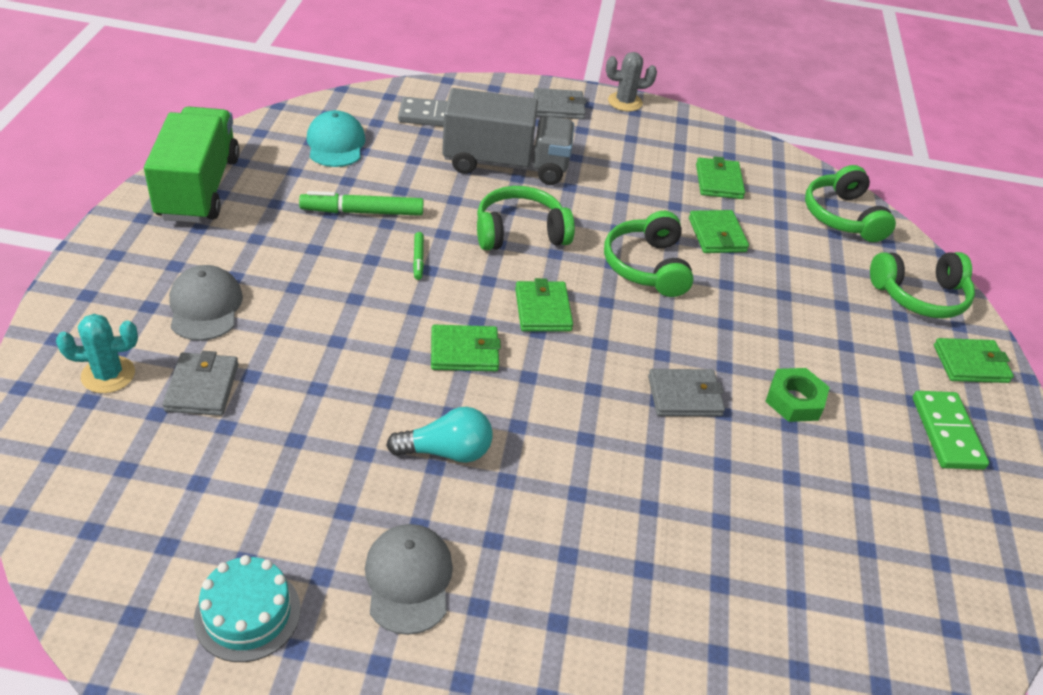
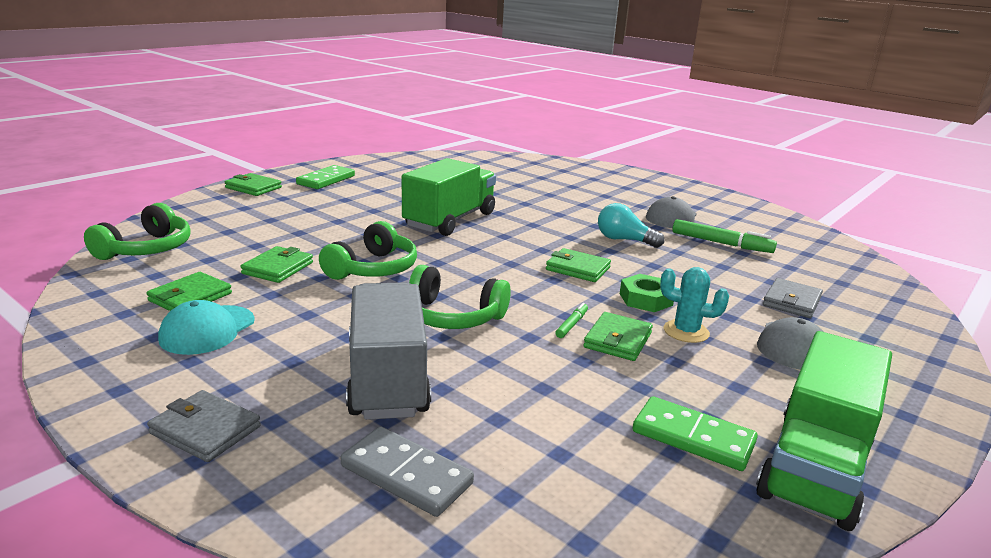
camera: 145 degrees left, 20 degrees down
(108, 375) = (874, 326): turquoise cactus -> turquoise cactus (686, 331)
(247, 614) = (759, 228): turquoise cake -> none
(283, 184) = (693, 437): none -> green domino
(335, 144) = (595, 475): turquoise cap -> turquoise cap (207, 330)
(362, 212) = (604, 378): green marker -> green marker (721, 243)
(505, 164) = (387, 378): grey truck -> grey truck turned 45 degrees clockwise
(543, 310) = (494, 271): green wallet -> green wallet (617, 340)
(625, 102) = (102, 407): grey cactus -> none
(684, 396) = (450, 220): grey wallet -> green truck
(794, 400) = (386, 204): green nut -> green nut (645, 299)
(920, 296) = (208, 209): green headphones -> none

